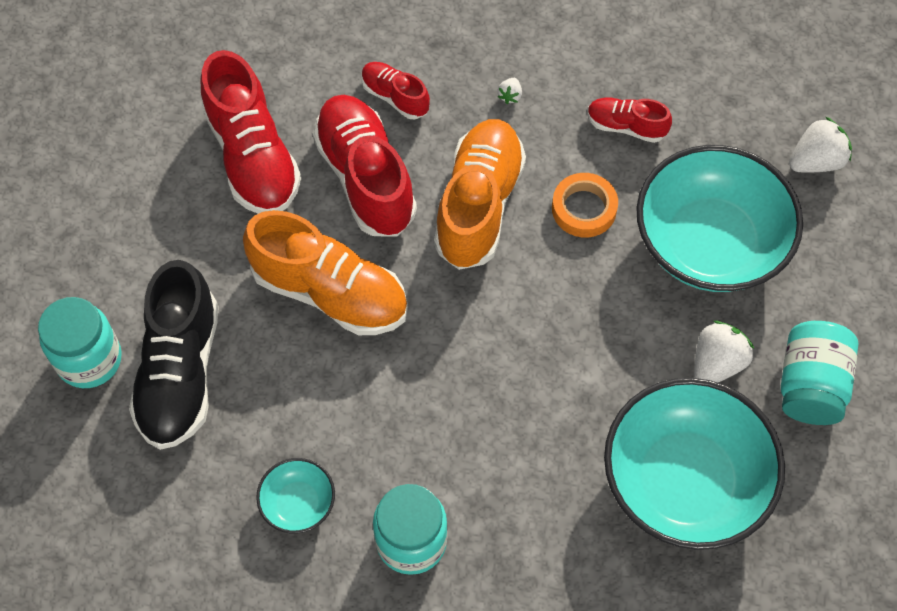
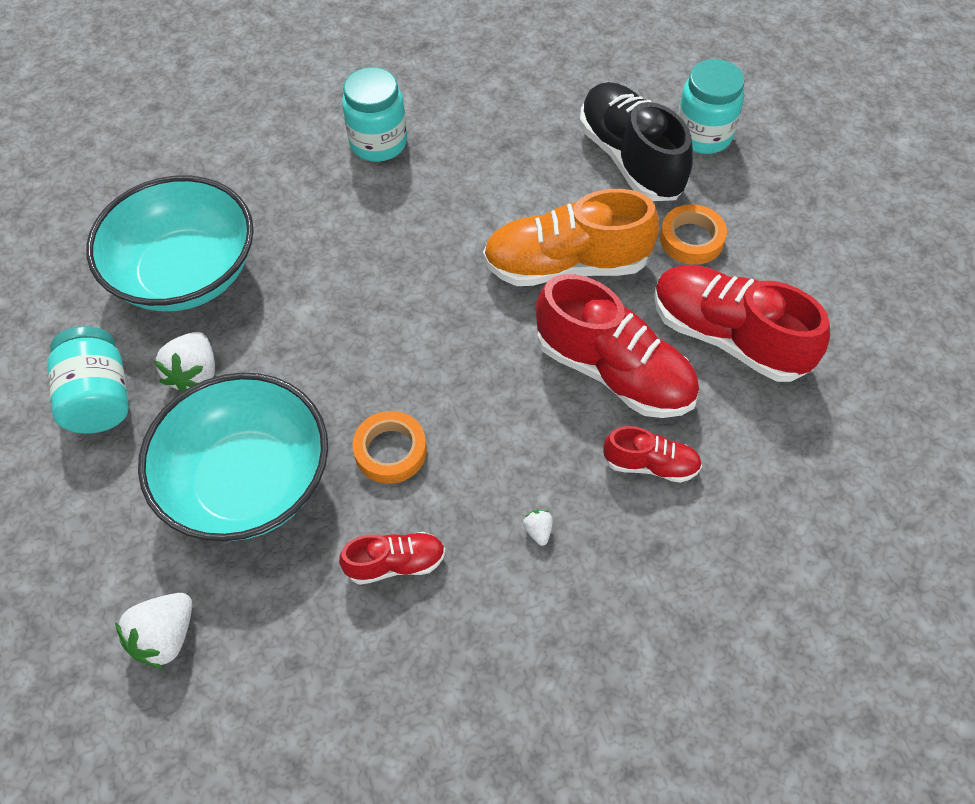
camera: 150 degrees right, 5 degrees down
(202, 257) = (691, 239): none -> orange tape
(298, 503) = (476, 127): turquoise bowl -> none
(479, 205) = (492, 401): orange shoe -> none

